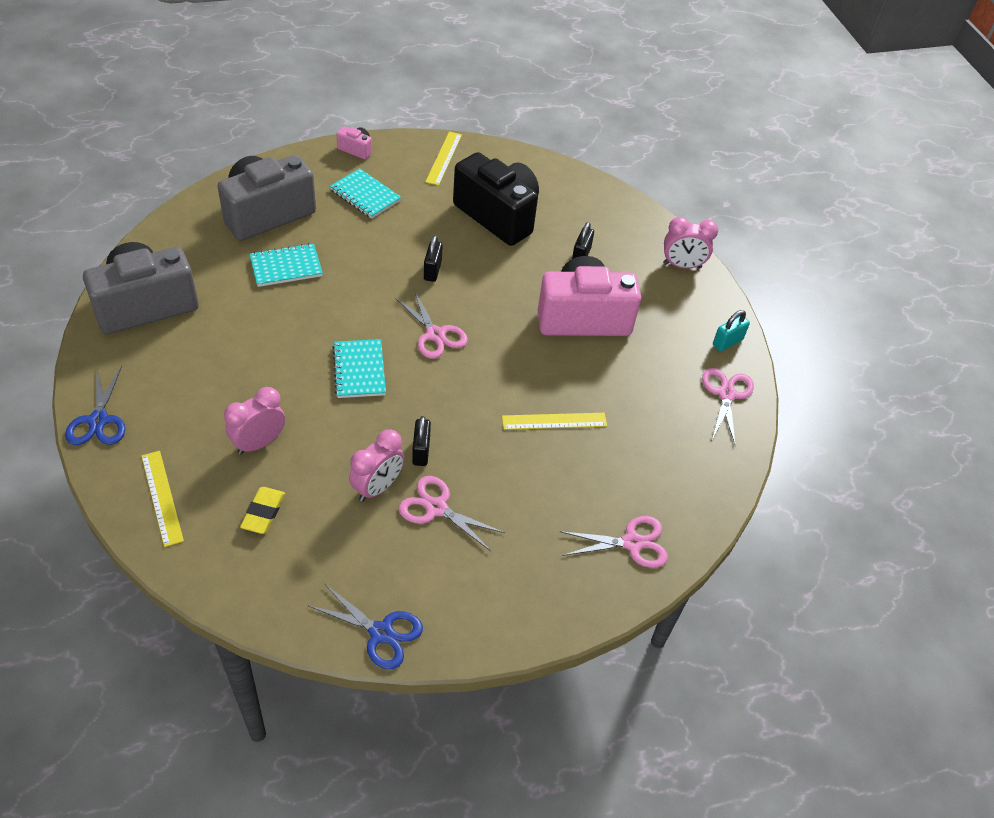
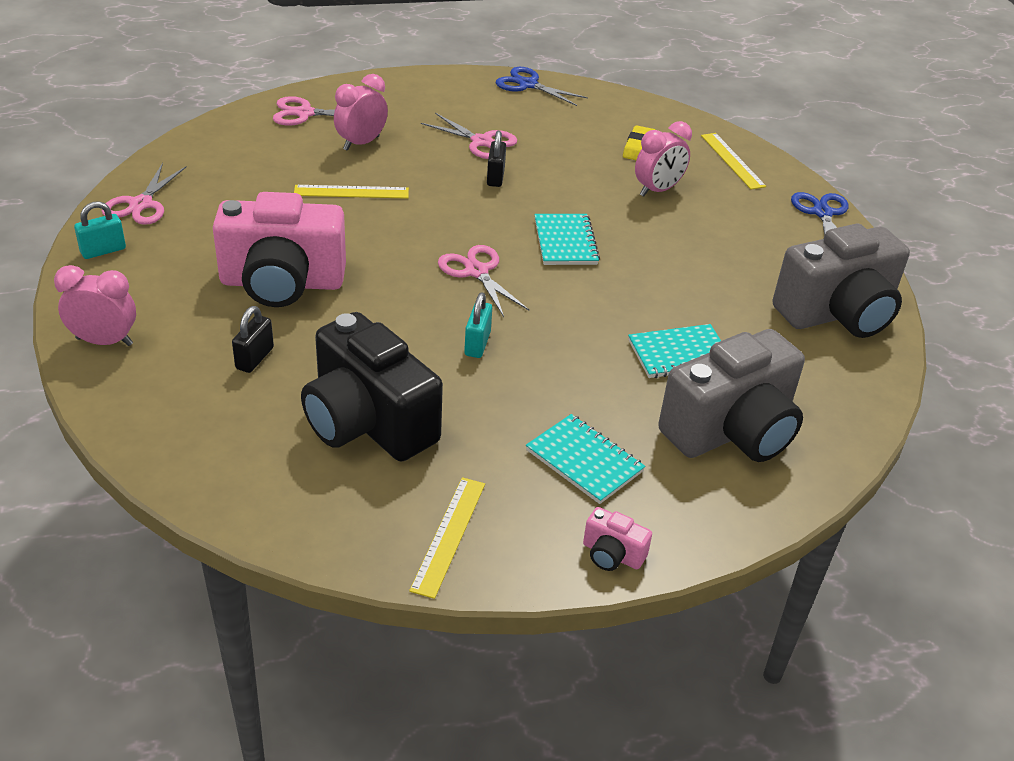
camera: 175 degrees left, 10 degrees down
(377, 487) = (537, 156): pink clock -> pink clock (361, 143)
(432, 271) = (477, 344): black padlock -> turquoise padlock

